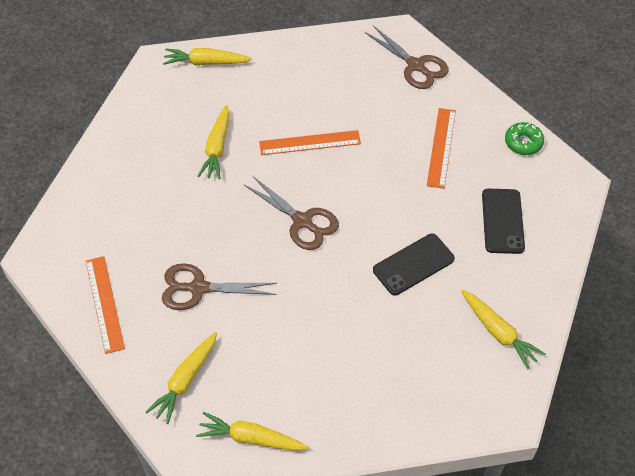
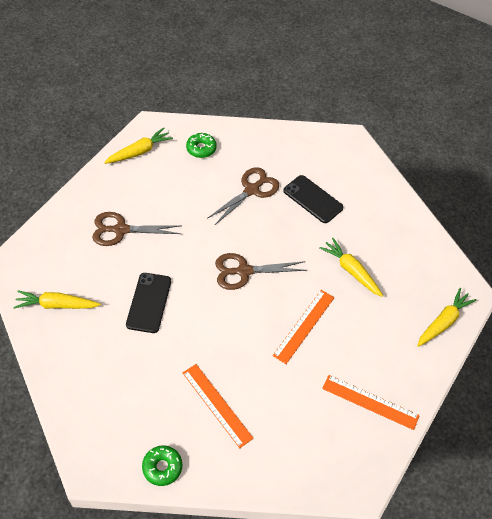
camera: 130 degrees right, 0 degrees up
(104, 304) = (286, 146): orange ruler -> orange ruler (370, 402)
(185, 380) = (201, 148): yellow carrot -> green donut
(416, 66) = (311, 463): brown scissors -> brown scissors (120, 230)
(502, 221) = (119, 383): black phone -> black phone (313, 199)

